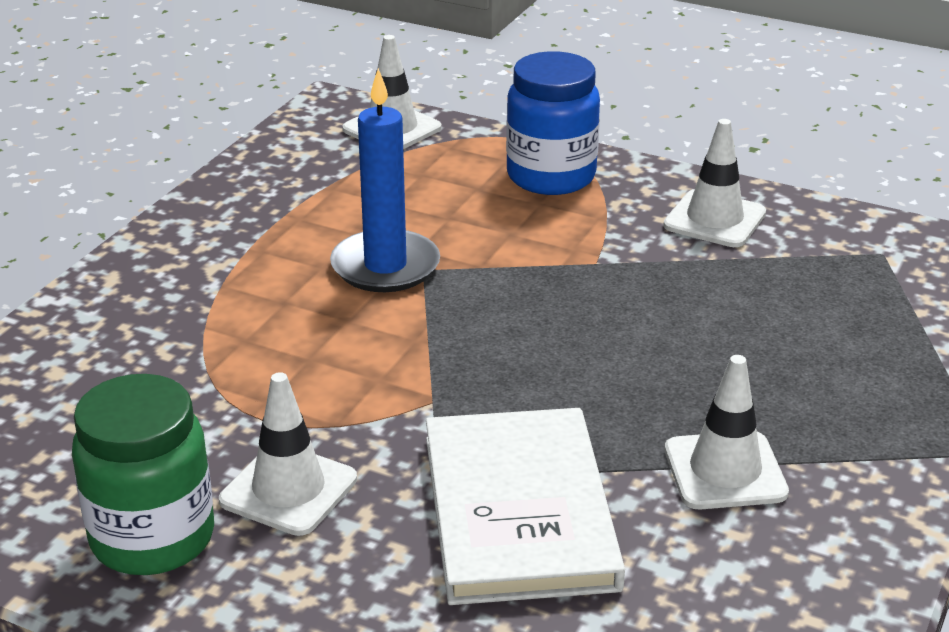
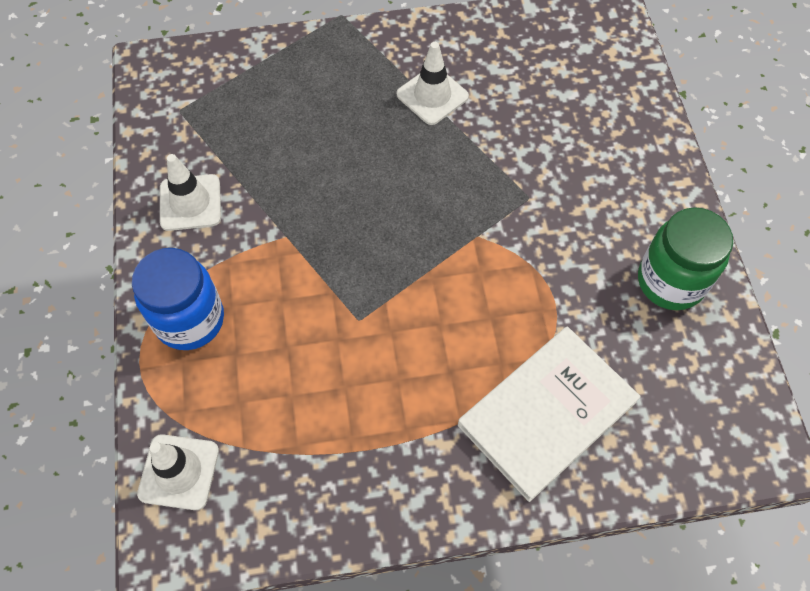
camera: 125 degrees left, 30 degrees up
(288, 490) = (592, 251): white traffic cone -> none
(385, 266) = (370, 344): blue candle -> none
(518, 511) = (525, 154): white book -> white book (547, 413)

